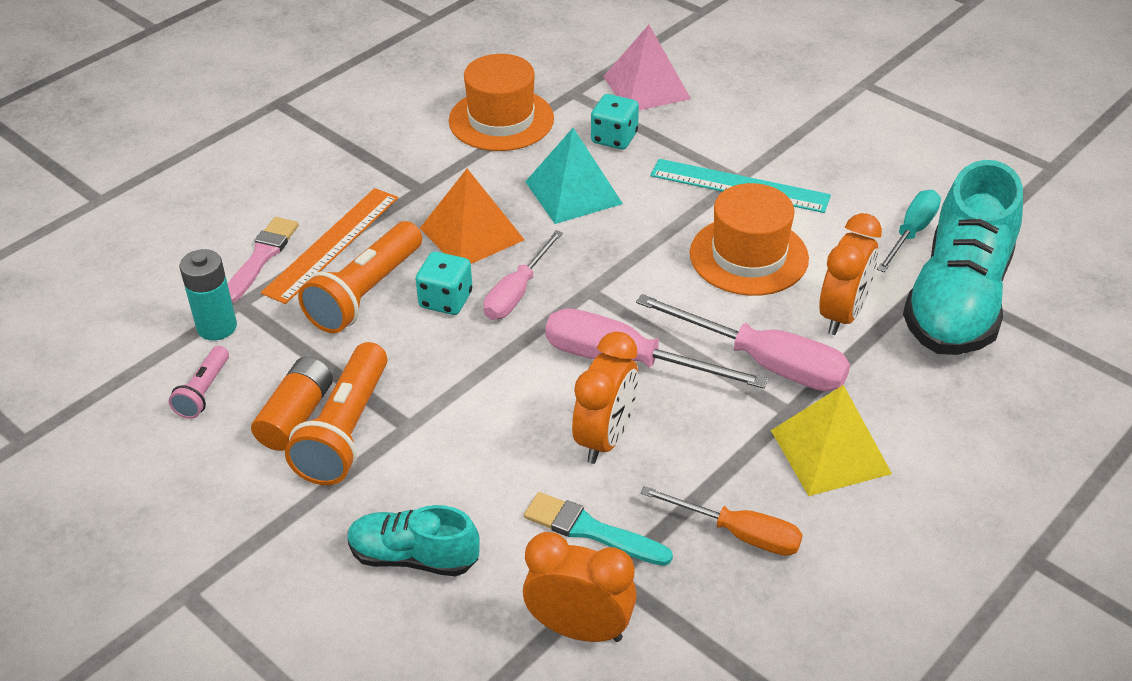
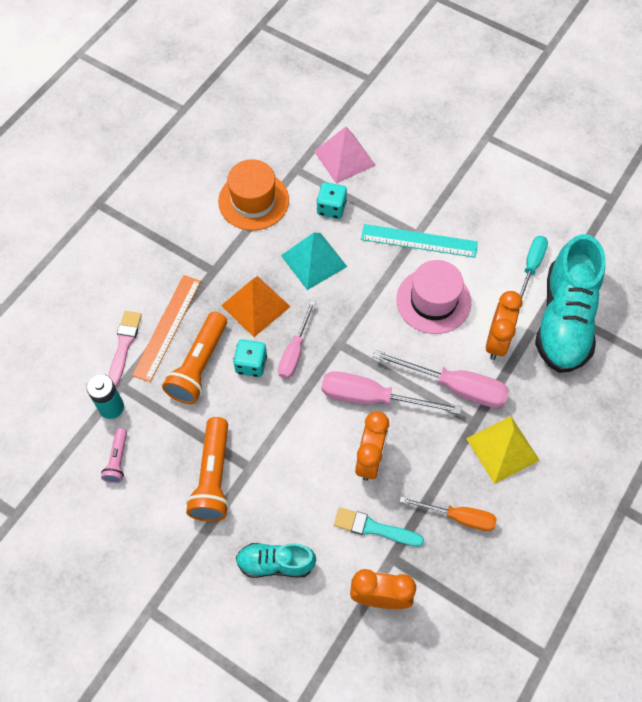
camera: 10 degrees left, 20 degrees up
(296, 416) = (180, 471): orange battery -> none
(748, 256) = (433, 301): orange hat -> pink hat

